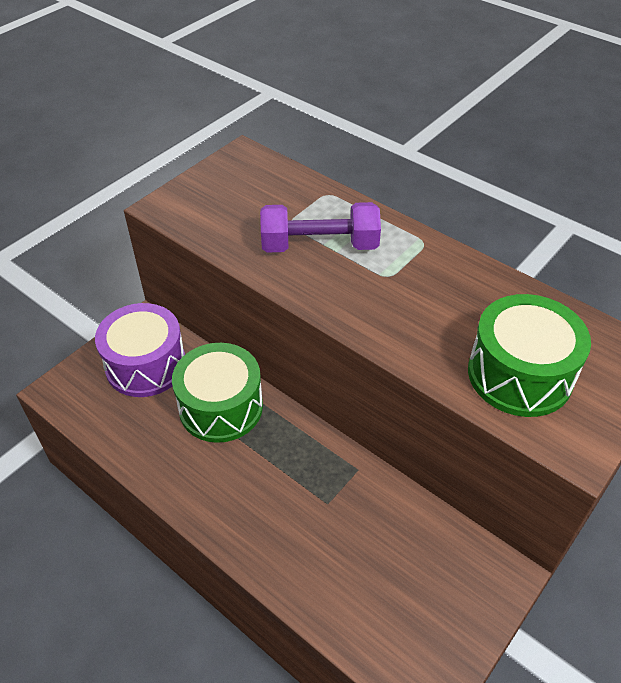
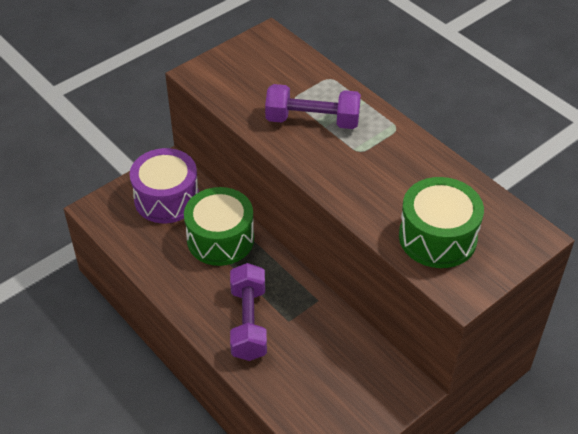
camera: 10 degrees right, 0 degrees up
(277, 514) = (248, 322): none -> purple dumbbell

